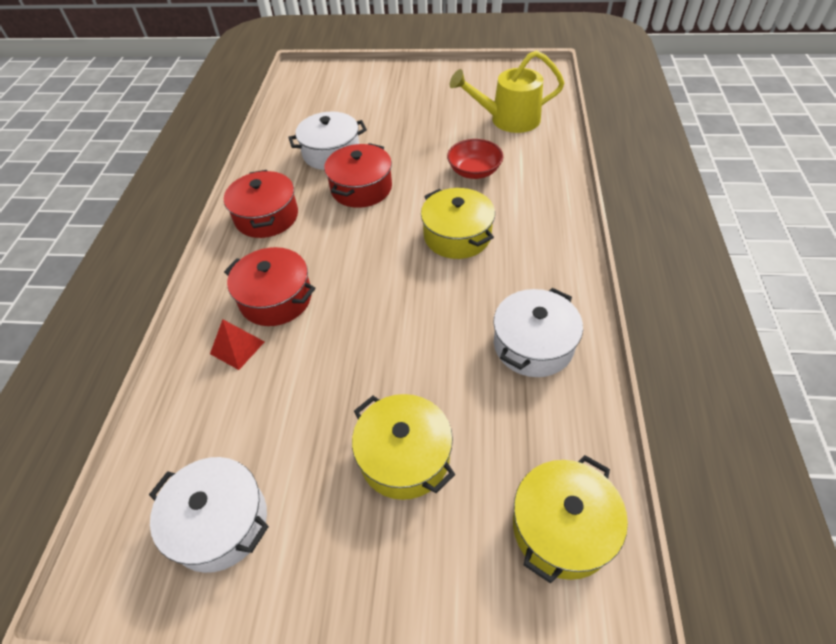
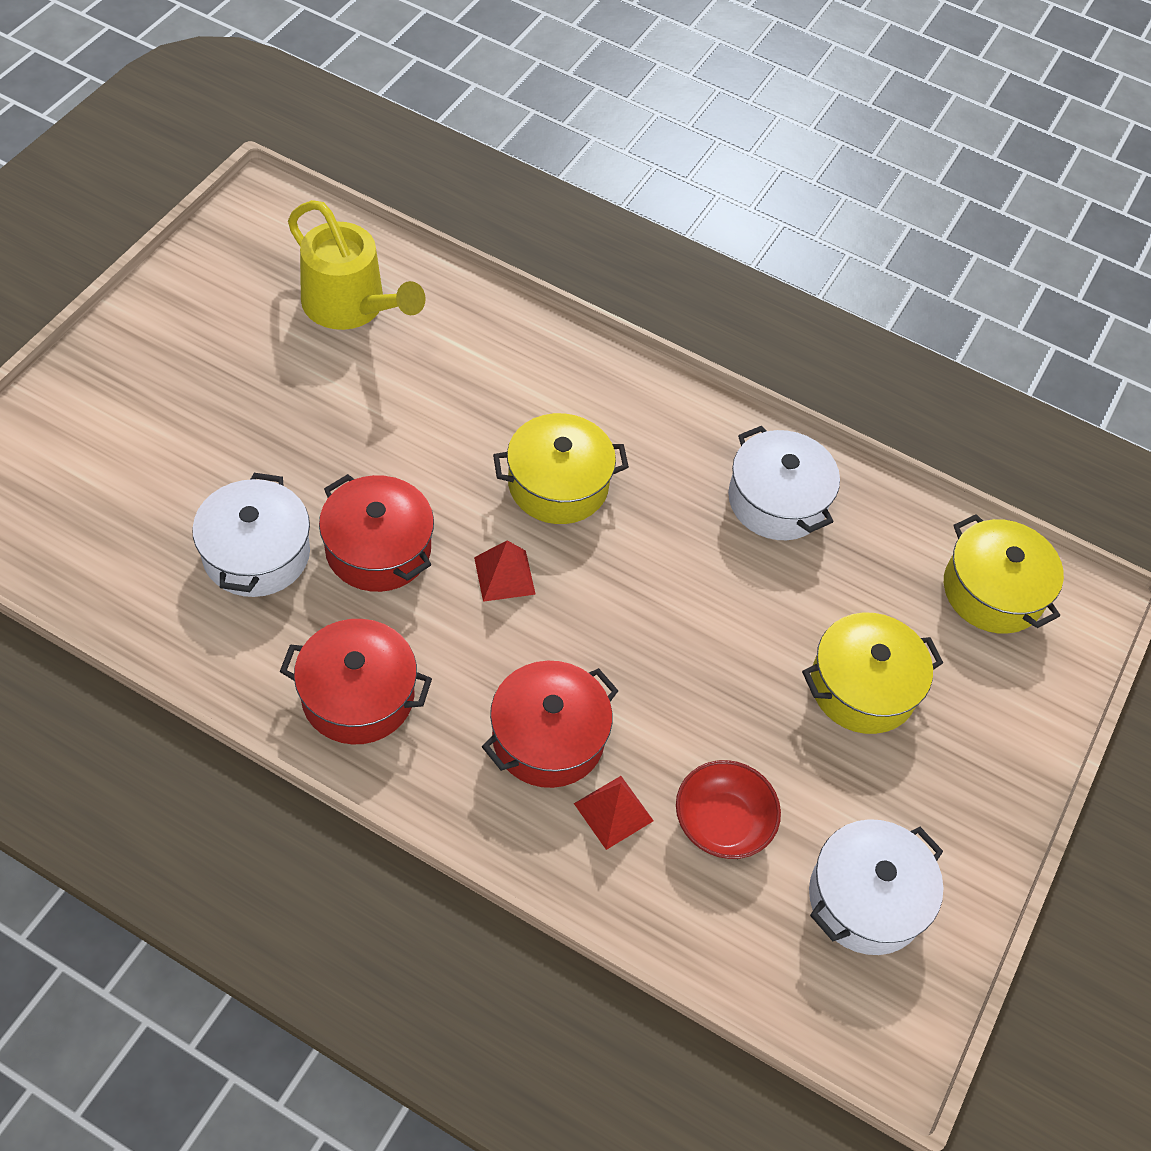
camera: 75 degrees left, 5 degrees up
(376, 239) = (504, 575): none -> red pyramid
(474, 171) = (439, 403): red bowl -> red bowl (722, 822)
(508, 119) = (350, 306): yellow watering can -> yellow watering can turned 60 degrees counterclockwise

